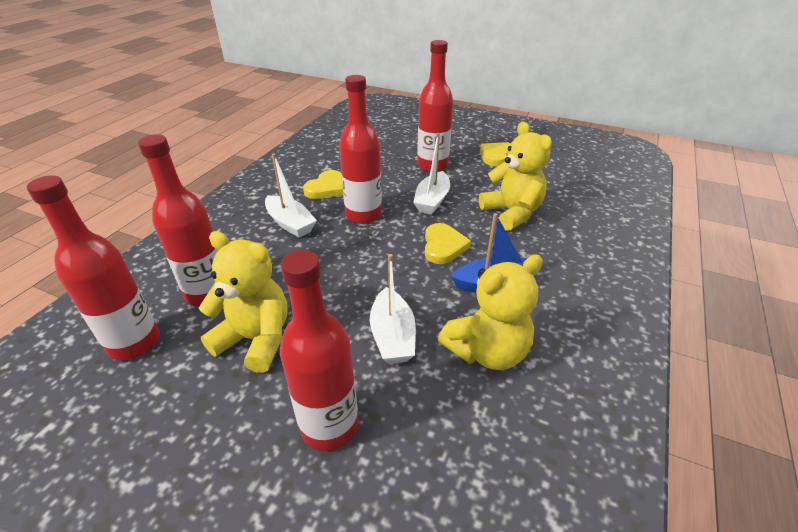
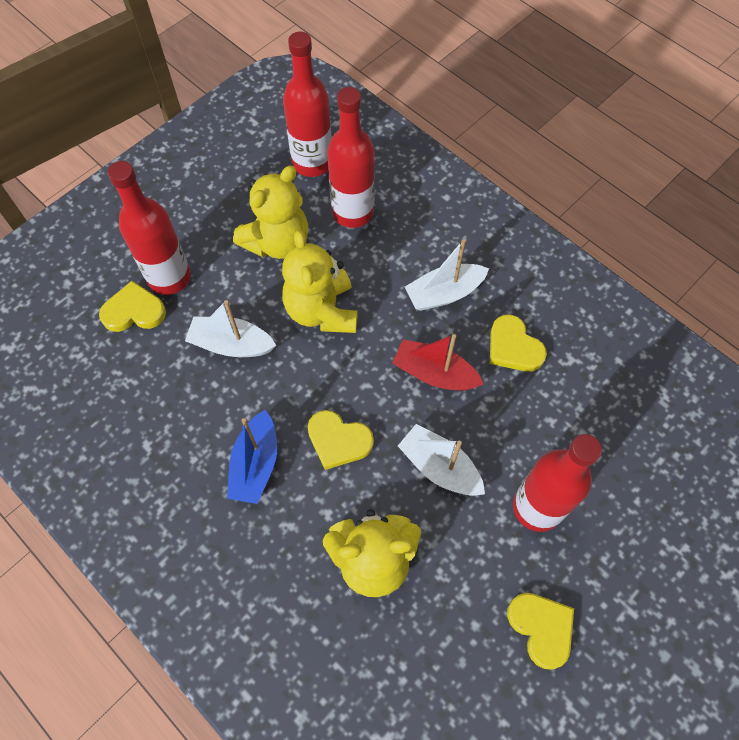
camera: 110 degrees right, 25 degrees up
(363, 215) = (434, 373): red bottle -> red boat
(390, 445) = (134, 311): none -> yellow heart
(487, 351) = (176, 415): yellow teddy bear -> yellow teddy bear (322, 311)

